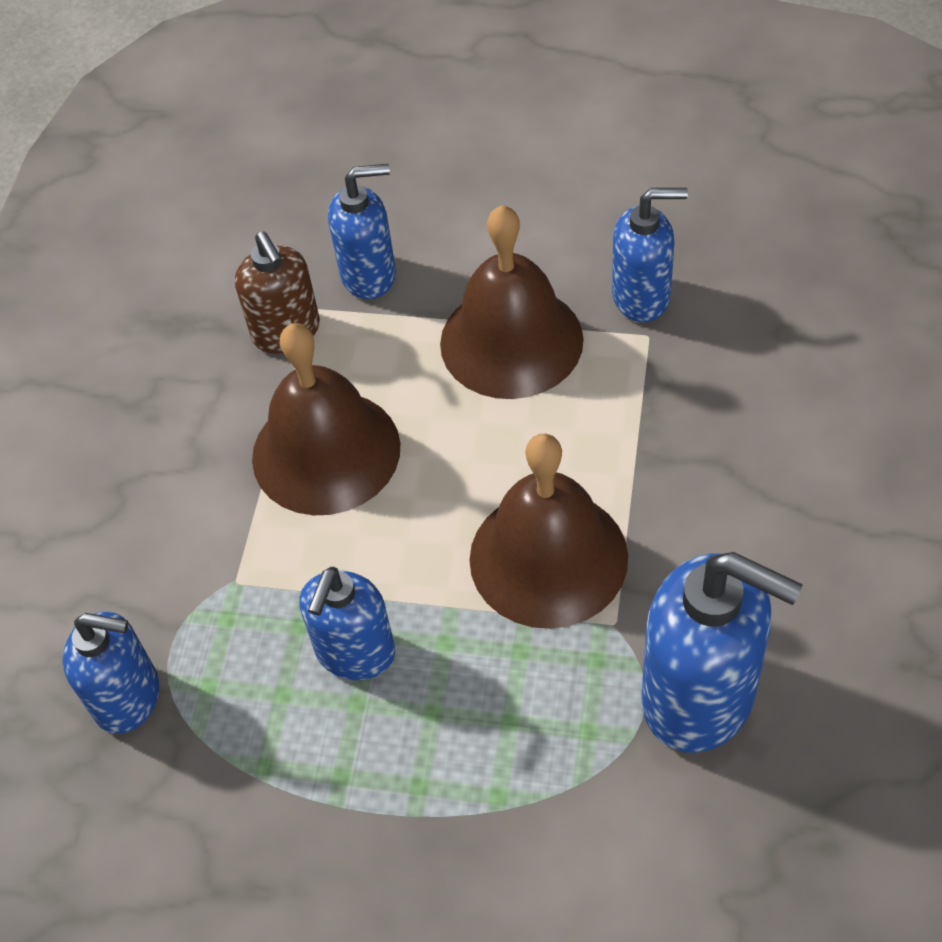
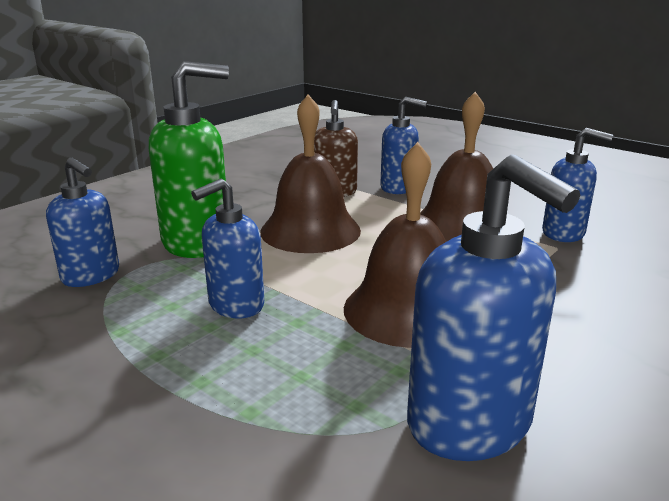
camera: 25 degrees right, 30 degrees down
(198, 557) = (197, 242): none -> green soap dispenser

